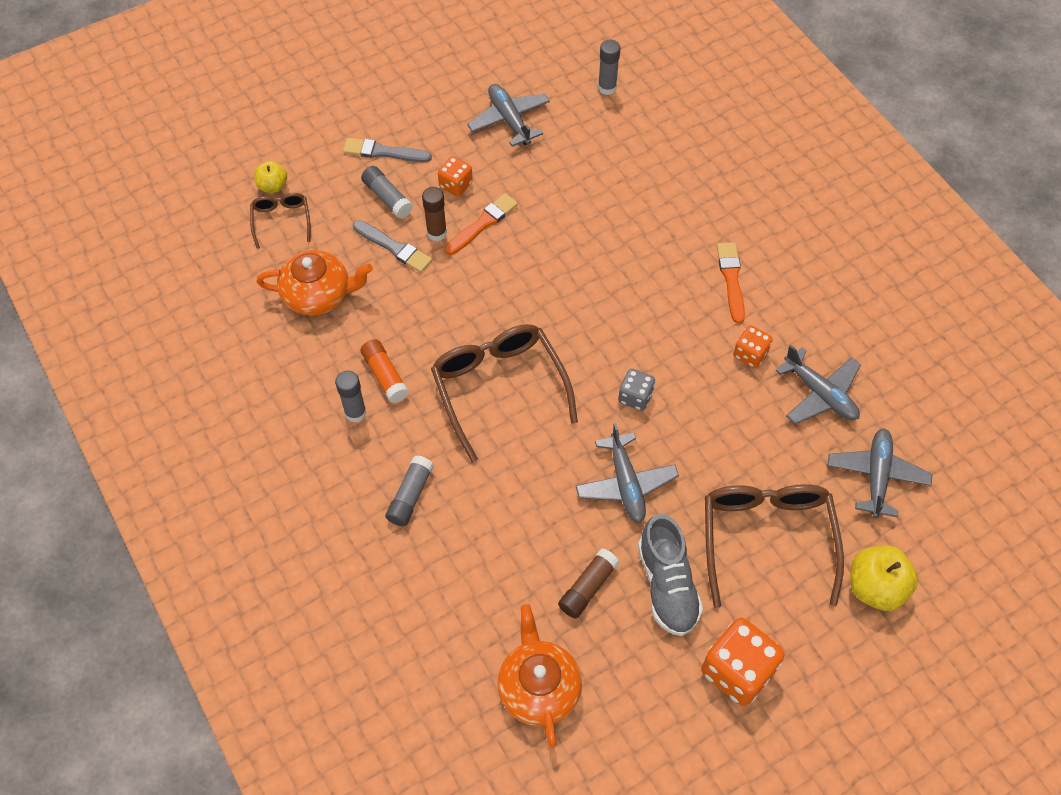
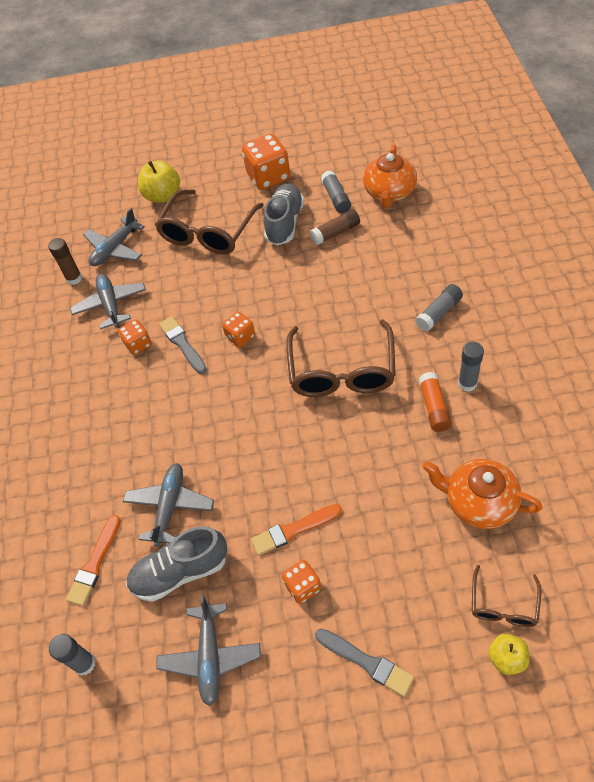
camera: 150 degrees left, 5 degrees down
(387, 197) = (380, 596): grey glue stick -> grey glue stick (336, 198)
(394, 247) = (390, 531): grey brush -> grey brush (182, 344)
(437, 233) = (342, 534): brown glue stick -> brown glue stick (74, 278)
(567, 165) = (180, 572): none -> grey shoe
(626, 483) = (279, 283): grey plane -> grey plane (170, 506)
(635, 397) = (240, 337): grey dice -> orange dice
(731, 279) = (110, 406): orange brush -> orange brush (95, 563)

